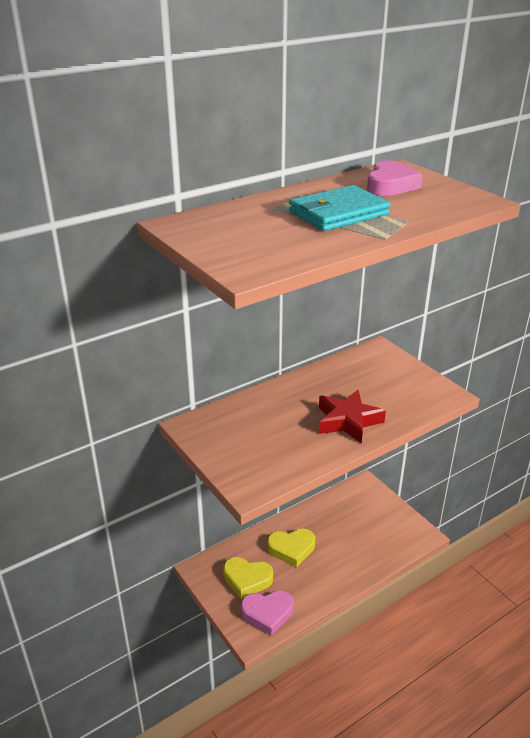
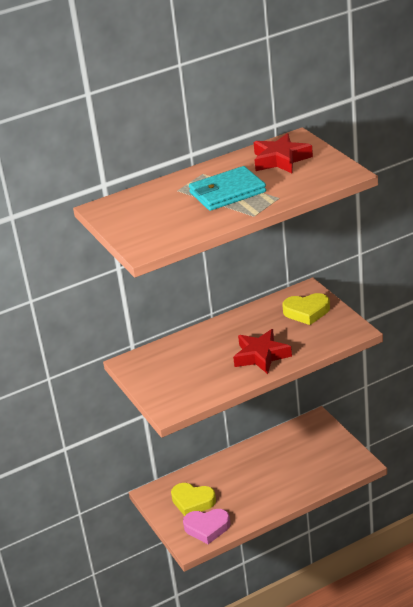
camera: 10 degrees right, 0 degrees up
(291, 549) = (236, 477): yellow heart -> yellow heart (307, 312)
(390, 185) = (280, 160): pink heart -> red star

